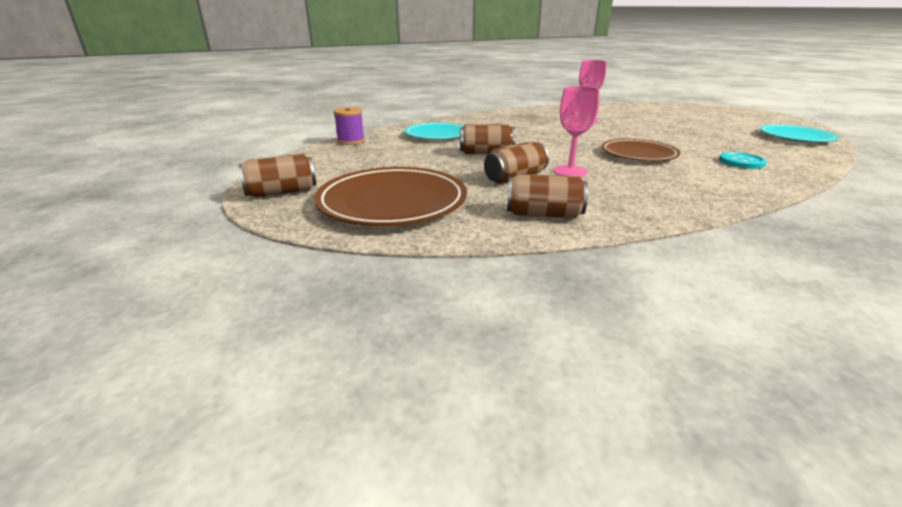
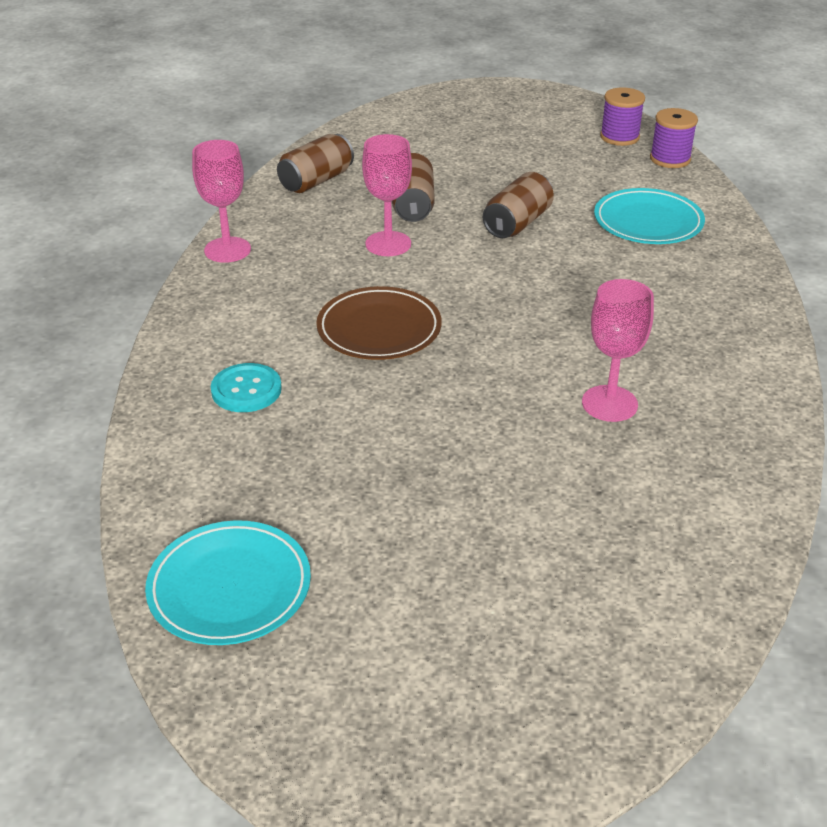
camera: 125 degrees right, 10 degrees up
(282, 192) = (513, 98): brown can -> none
(330, 154) = (619, 137): none -> purple spool
(392, 202) = (430, 132): brown plate -> none
(685, 208) = (227, 250): none -> pink goblet

